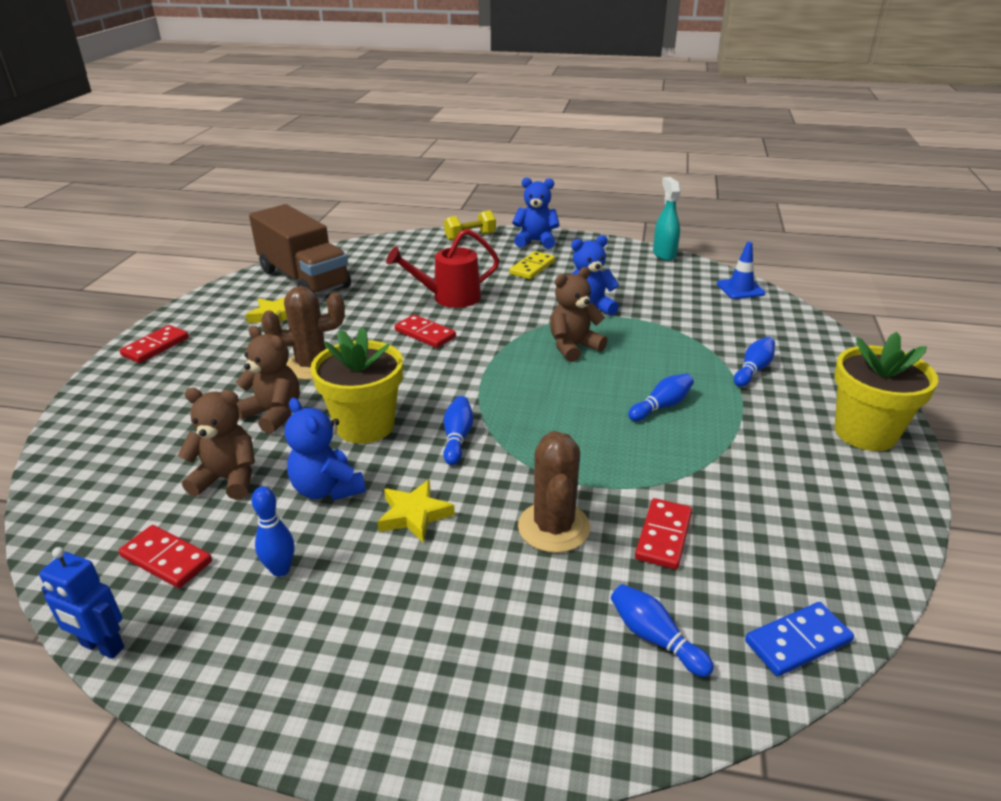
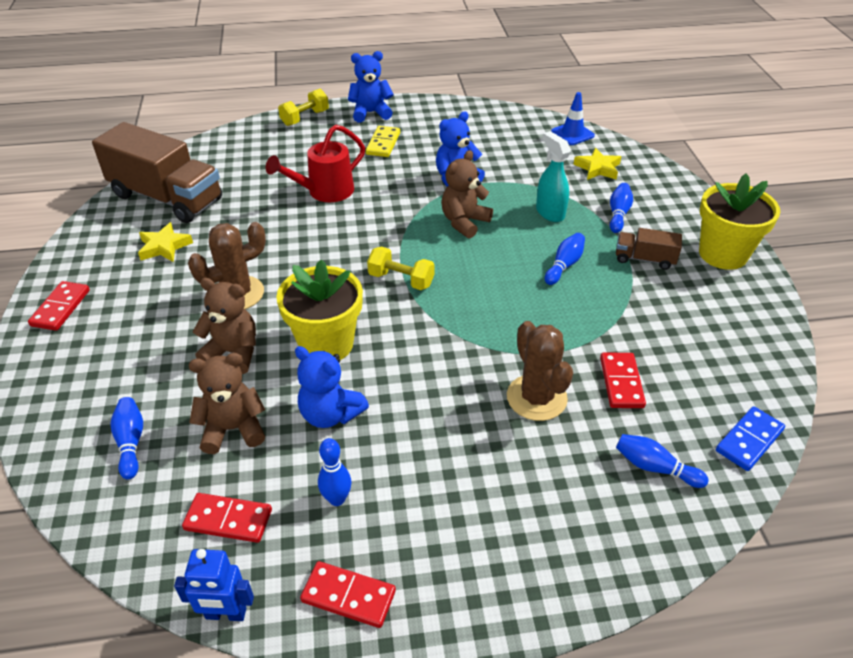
camera: 20 degrees left, 10 degrees up
(414, 515) = (419, 418): yellow star -> yellow star (597, 168)
(425, 334) = (324, 236): red domino -> red domino (348, 596)
(457, 438) = (414, 336): blue bowling pin -> blue bowling pin (131, 442)
(476, 385) = (401, 280): none -> yellow dumbbell
(664, 254) = (492, 107): turquoise spray bottle -> turquoise spray bottle (550, 212)
(761, 418) = (644, 259): none -> brown truck

